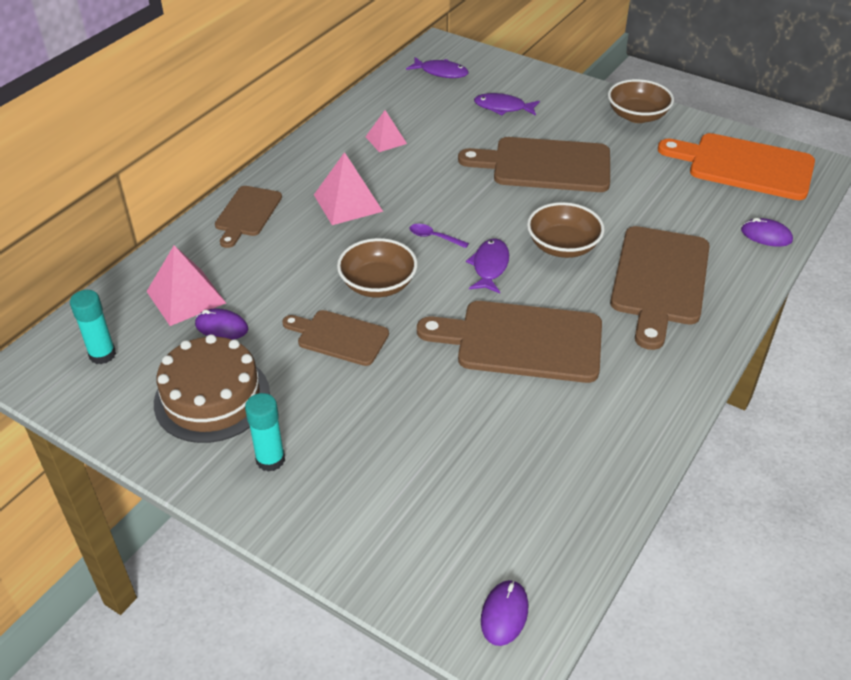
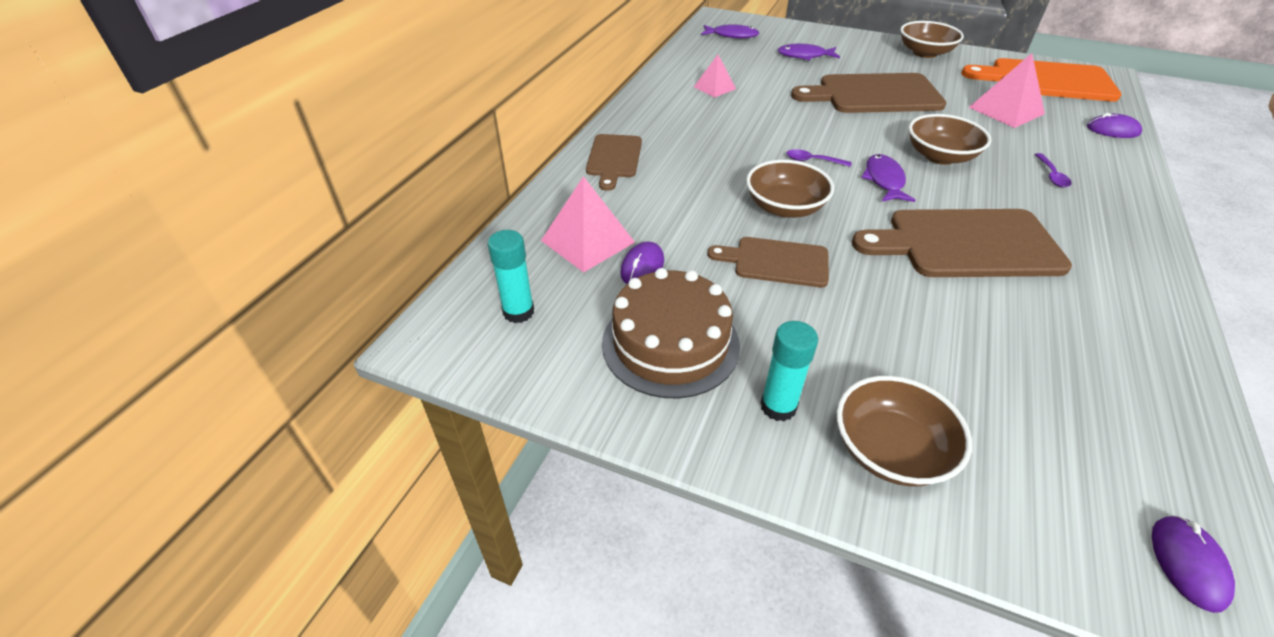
camera: 10 degrees left, 0 degrees up
(221, 327) = (642, 267): purple mouse -> purple mouse turned 75 degrees counterclockwise
(337, 504) = (890, 450): none -> brown bowl
(348, 203) = (710, 140): pink pyramid -> pink pyramid (1006, 110)
(659, 280) = (1051, 175): brown cutting board -> purple spoon

